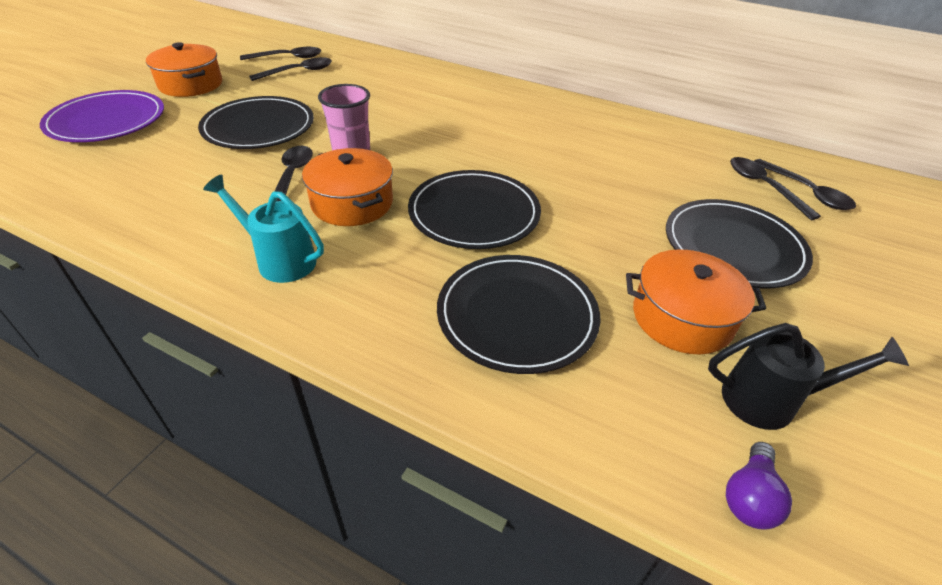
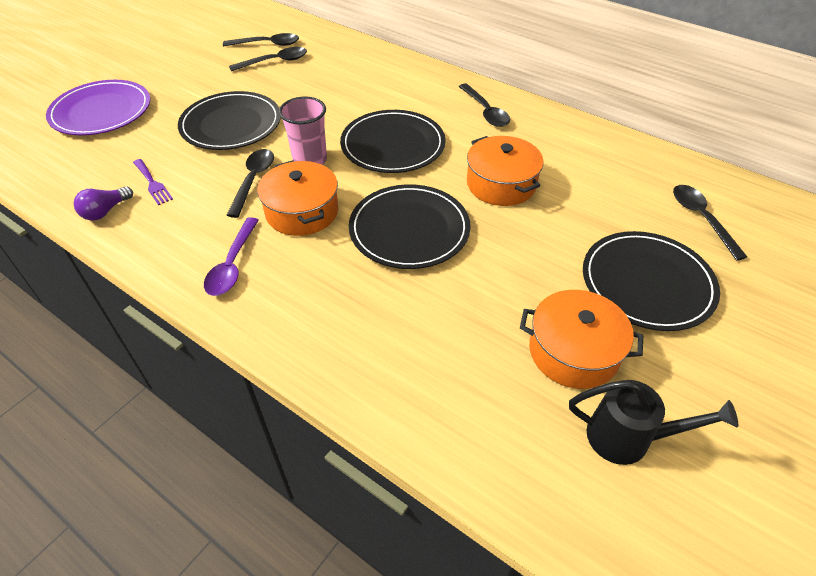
camera: 10 degrees right, 5 degrees up
(174, 185) = (152, 183): none -> purple fork
(191, 84) = (176, 73): orange pot -> orange pot (501, 184)
(280, 260) = (232, 265): turquoise watering can -> purple spoon
(517, 315) = (425, 336): black plate -> black plate (393, 145)
(749, 497) = (580, 519): purple light bulb -> purple light bulb (105, 211)
(806, 192) = (744, 227): black spoon -> black spoon (485, 111)

